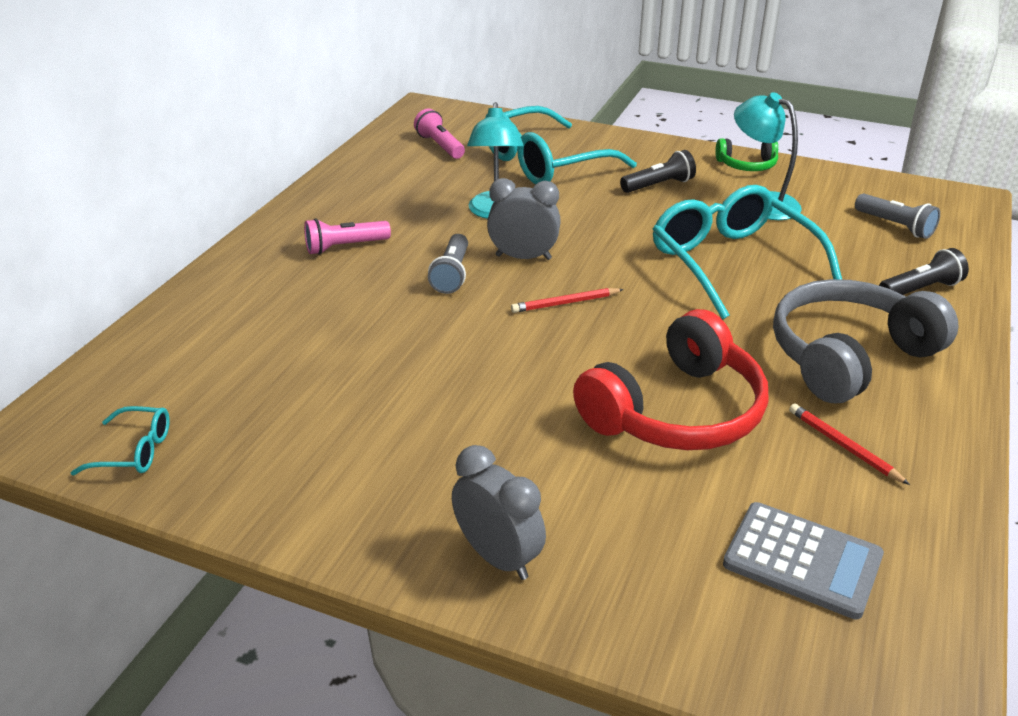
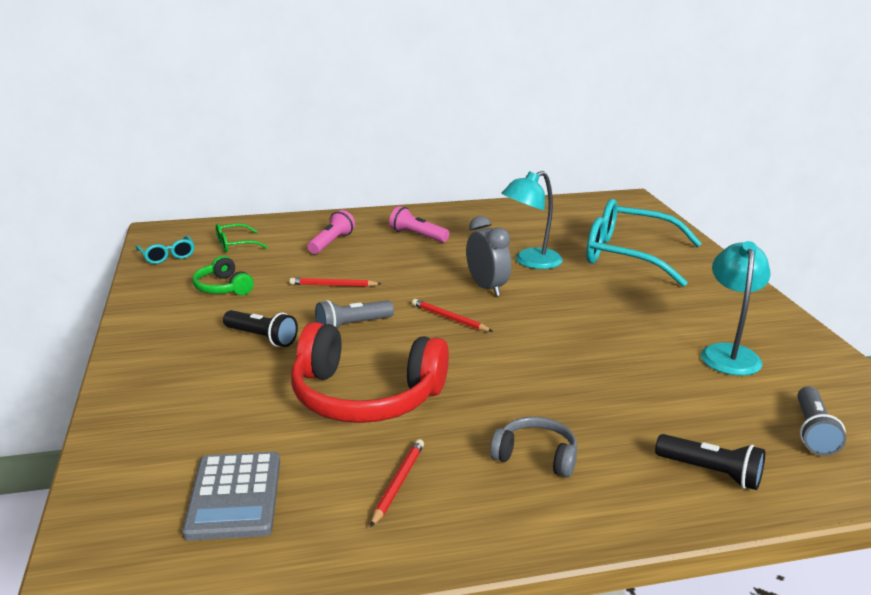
camera: 55 degrees right, 10 degrees down
(182, 381) = (235, 245): none -> green glasses
(402, 346) = (333, 285): none -> red pencil
(440, 146) = (587, 219): pink flashlight -> pink flashlight (331, 243)
(452, 274) = (432, 273): grey flashlight -> grey flashlight (352, 326)
(498, 557) = (154, 378): grey clock -> none
(659, 185) = (675, 304): black flashlight -> black flashlight (262, 338)
(732, 262) = (605, 365): turquoise glasses -> none
(747, 165) = (784, 330): green headphones -> green headphones (223, 287)
(848, 356) = (536, 456): grey headphones -> grey headphones, size x0.49

